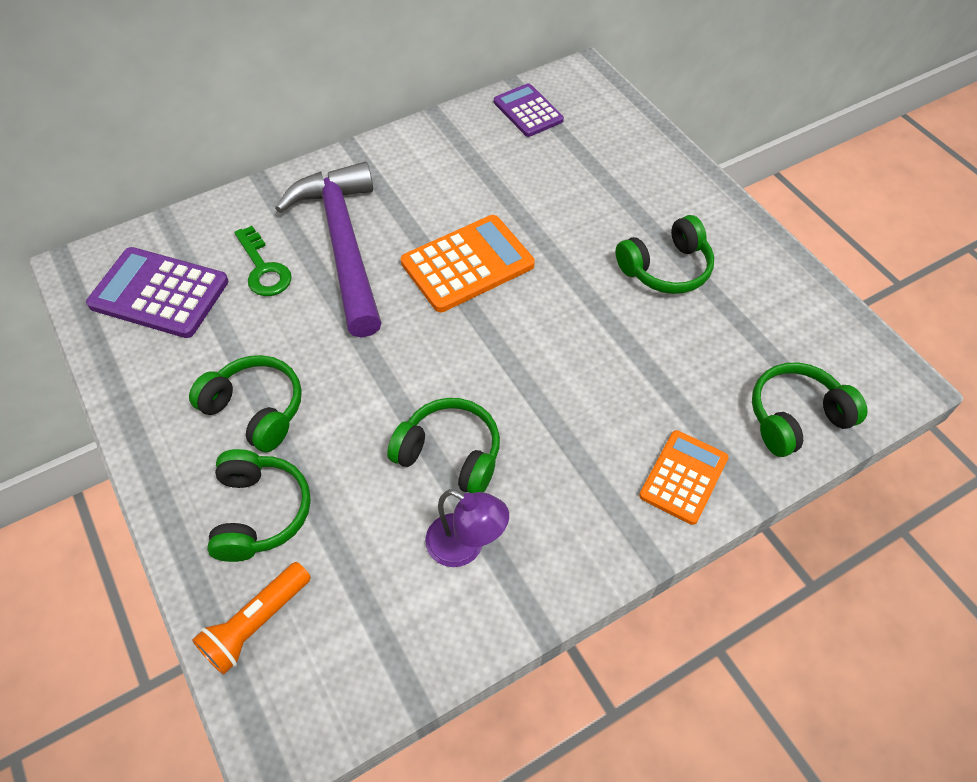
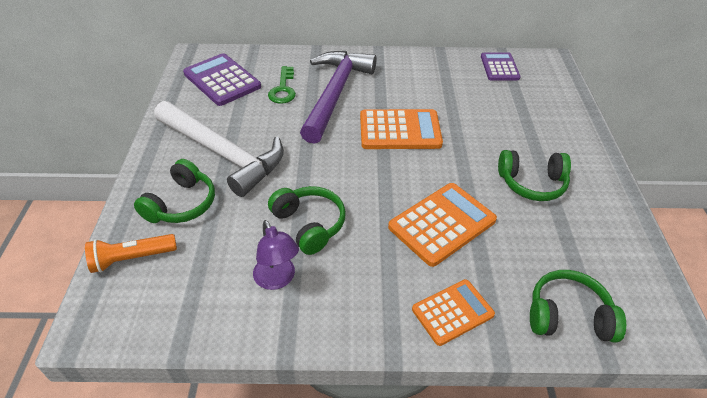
camera: 30 degrees right, 10 degrees down
(255, 410) = (222, 153): green headphones -> white hammer
(602, 372) = (442, 224): none -> orange calculator

